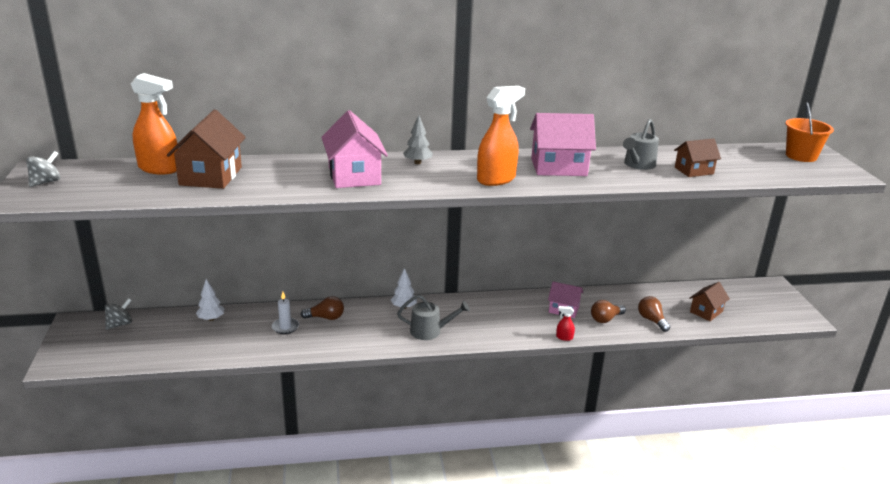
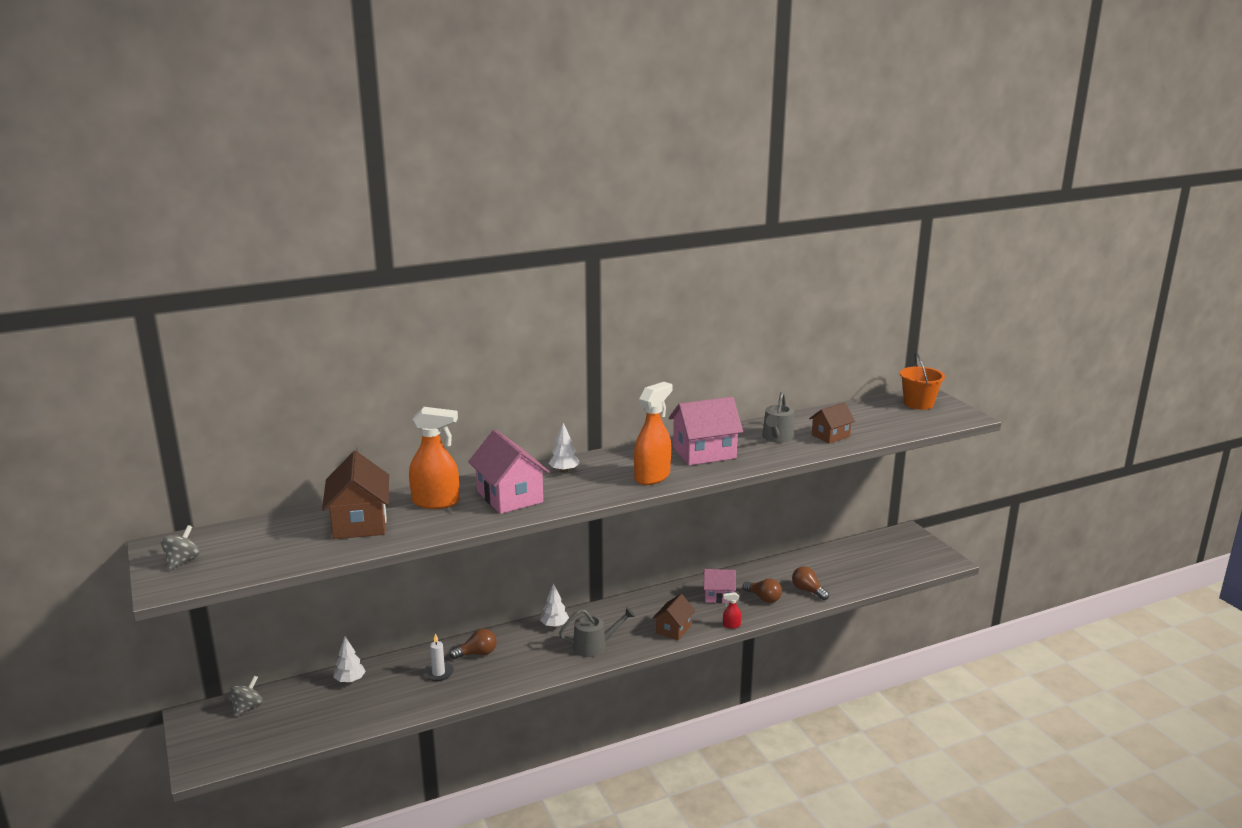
camera: 15 degrees left, 5 degrees down
(159, 169) = (297, 524): orange spray bottle -> orange spray bottle (436, 502)
(417, 162) = (564, 471): grey tree -> white tree
(605, 319) = (763, 598): brown light bulb -> brown light bulb turned 90 degrees counterclockwise
(706, 311) = (855, 571): brown house -> brown house (673, 629)

